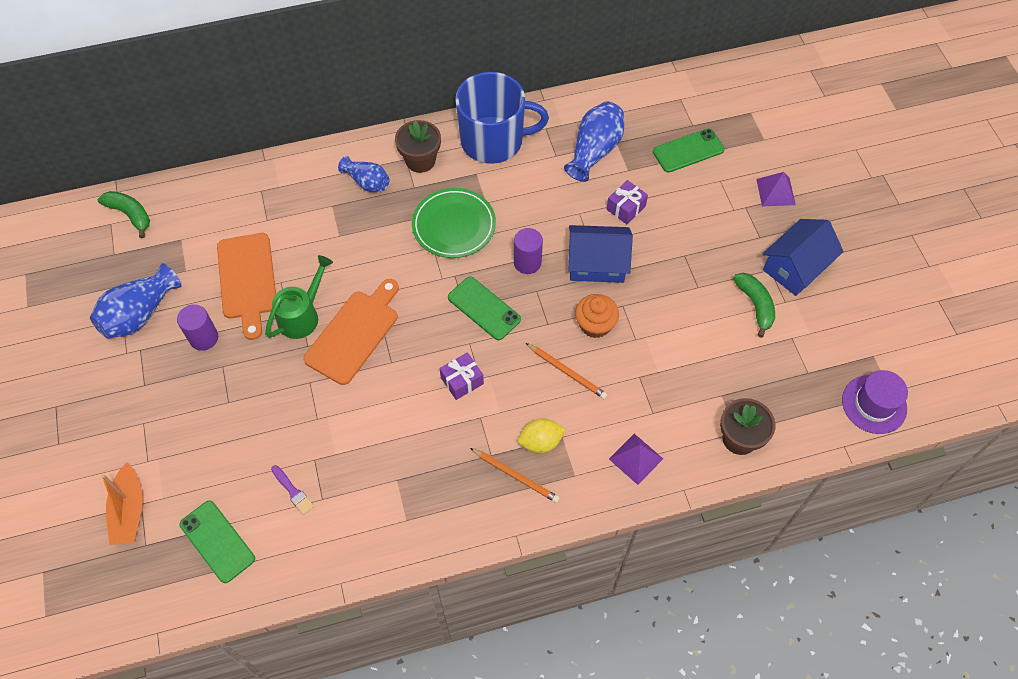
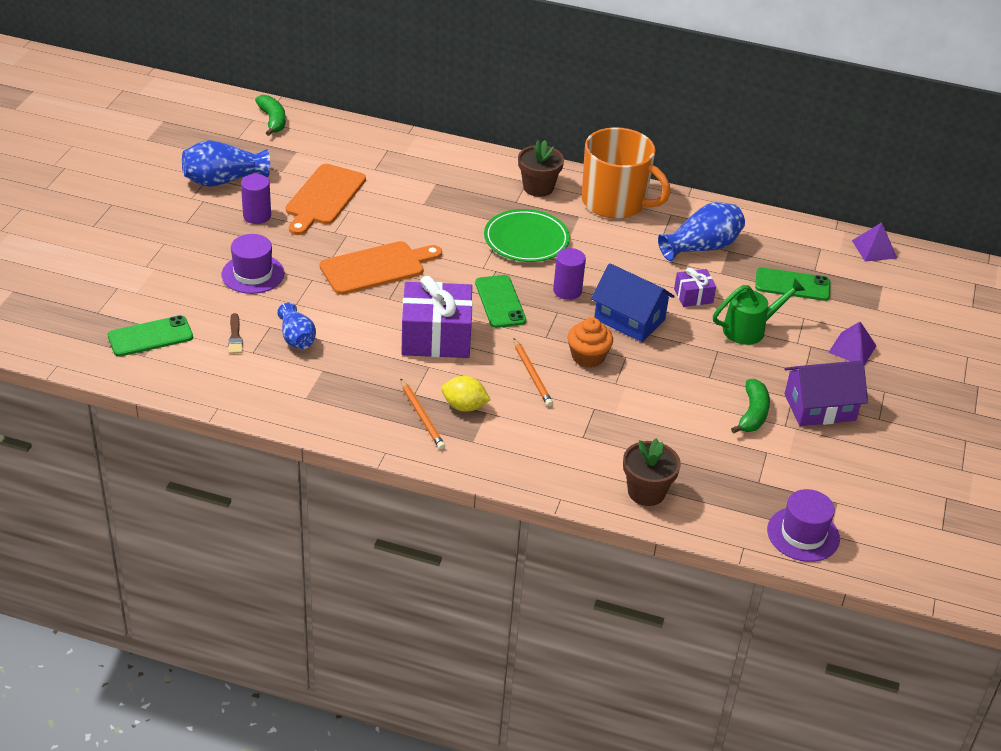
camera: 30 degrees right, 20 degrees down
(129, 511) = (105, 287): orange boat -> none
(217, 541) = (150, 336): green phone -> green phone turned 75 degrees clockwise
(253, 409) = (253, 274): none -> purple hat
(293, 491) = (235, 336): purple brush -> brown brush
(303, 315) = (346, 238): green watering can -> green watering can (750, 329)
(367, 182) = (479, 181): blue vase -> blue vase (297, 338)
(462, 381) = (436, 337): purple gift -> purple gift, size x2.01
(493, 141) = (615, 202): blue mug -> orange mug
(636, 458) = (537, 457): purple pyramid -> purple pyramid (874, 249)
(795, 267) = (819, 407): blue house -> purple house

